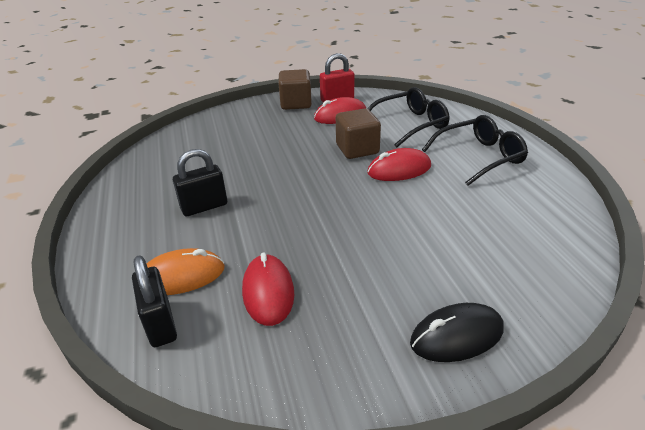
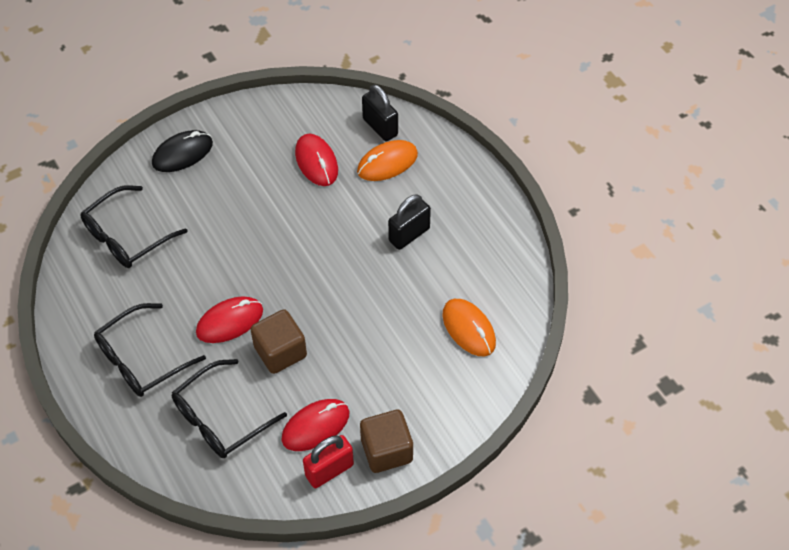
camera: 165 degrees right, 20 degrees up
(199, 145) = (468, 329): none -> orange mouse
(518, 246) = (126, 236): none -> black glasses

